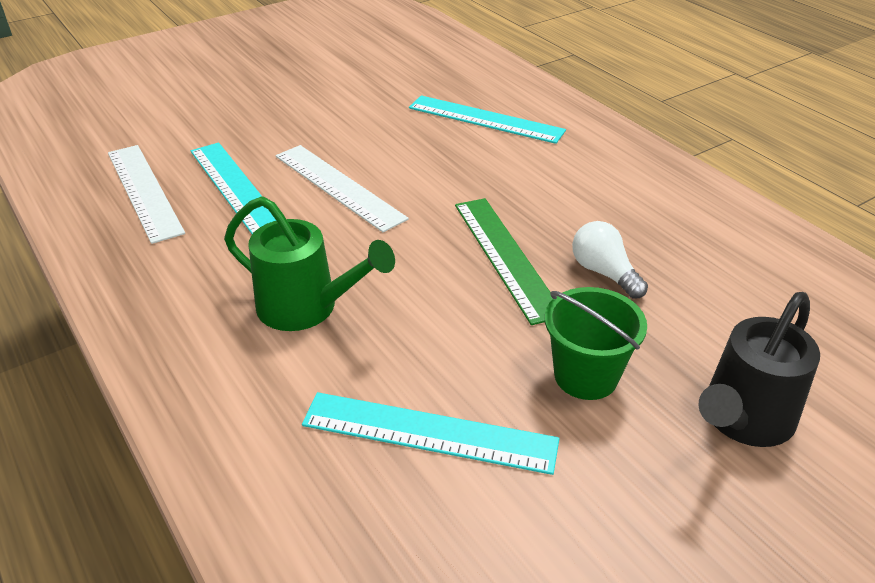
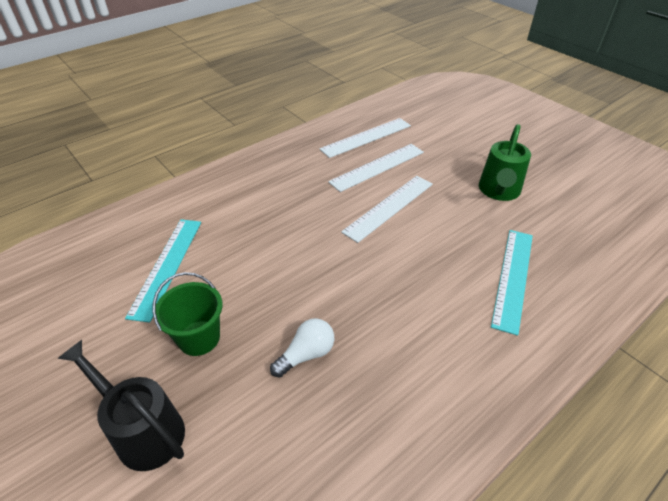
camera: 85 degrees right, 5 degrees up
(235, 187) = (377, 167): turquoise ruler -> white ruler
(308, 308) = (267, 210): green watering can -> green watering can (498, 192)
(505, 257) = (321, 295): green ruler -> none

